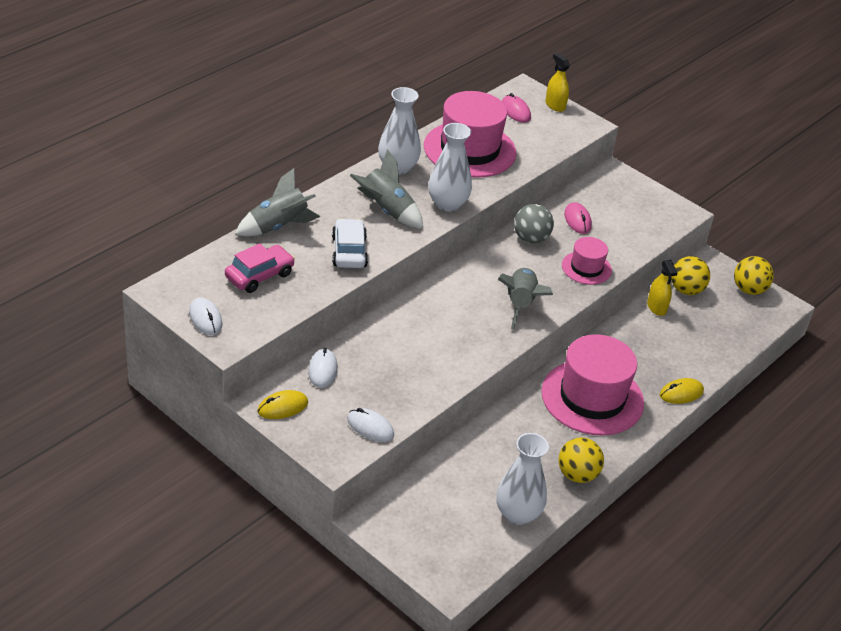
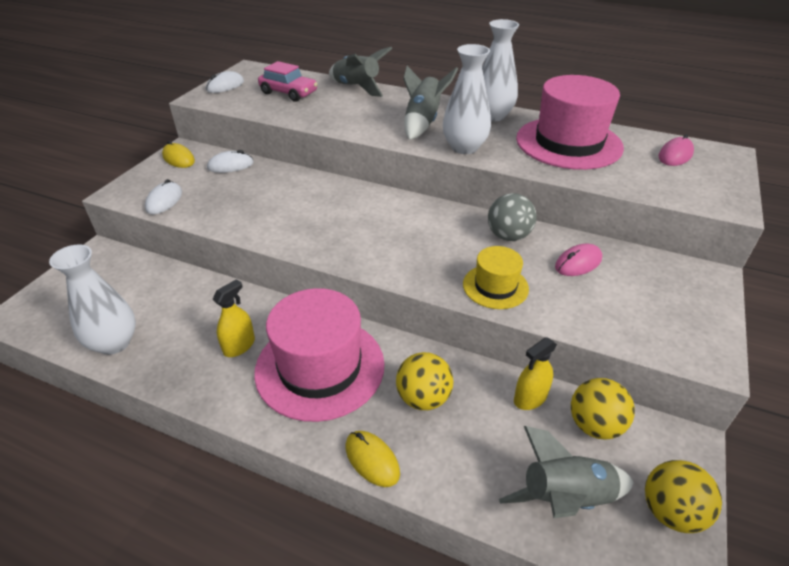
camera: 75 degrees right, 0 degrees up
(349, 251) = (348, 118): white car -> none
(520, 304) = (391, 250): grey rocket -> grey rocket (565, 498)
(555, 105) = (728, 176): yellow spray bottle -> yellow spray bottle (239, 346)
(577, 475) = (183, 379): yellow ball -> yellow ball (423, 398)
(586, 268) = (495, 286): pink hat -> yellow hat

